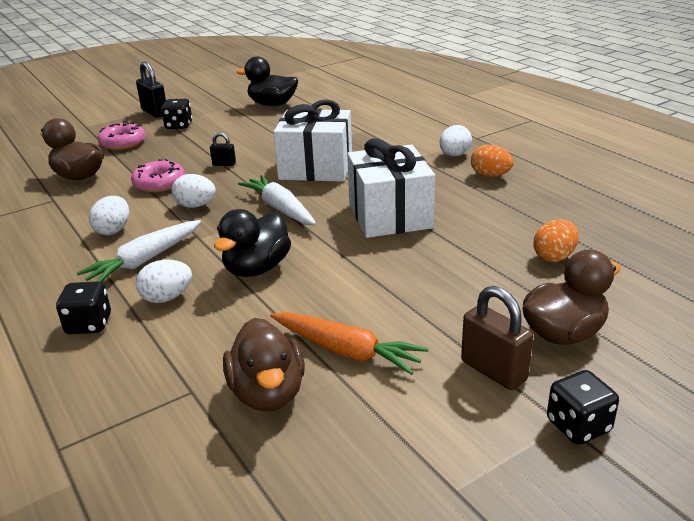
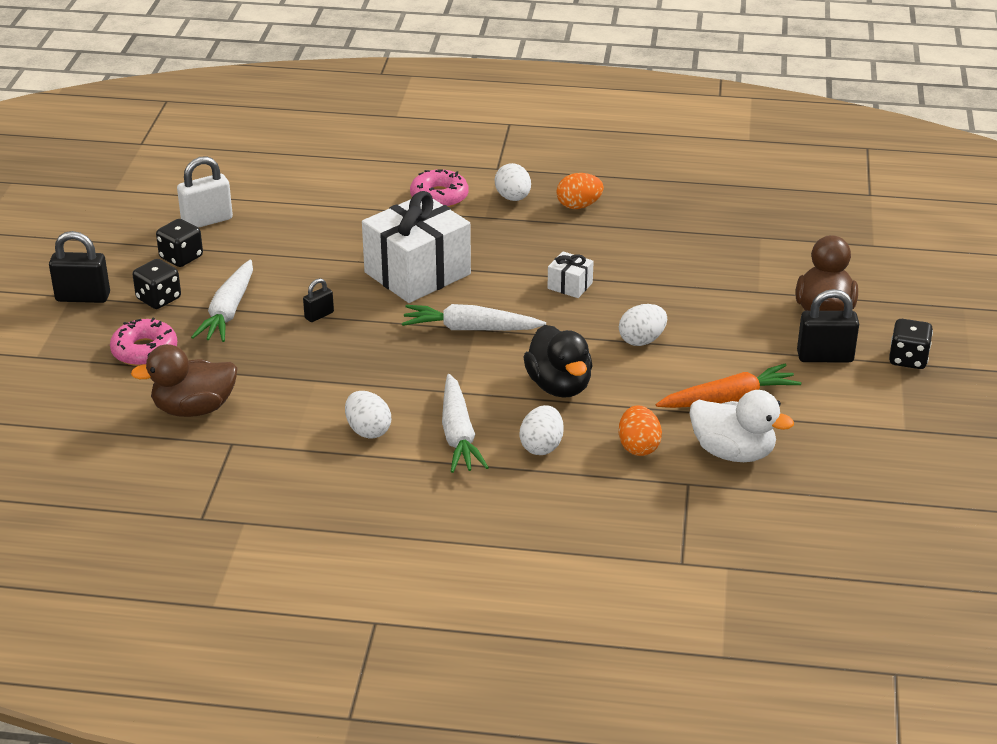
camera: 50 degrees left, 5 degrees up
(89, 324) = (529, 498): black dice -> black dice (181, 257)
(159, 183) = (301, 368): pink donut -> pink donut (439, 197)
(191, 143) = (228, 311): none -> white carrot
(195, 206) = (390, 368): white egg -> white egg (642, 340)
(268, 393) = (733, 452): brown duck -> white duck
(272, 104) = (207, 221): black duck -> white padlock
(390, 215) = (570, 285): white gift -> white gift, size x0.43
(493, 371) = (825, 357): brown padlock -> black padlock
(554, 257) = (737, 257): orange egg -> orange egg (638, 447)

